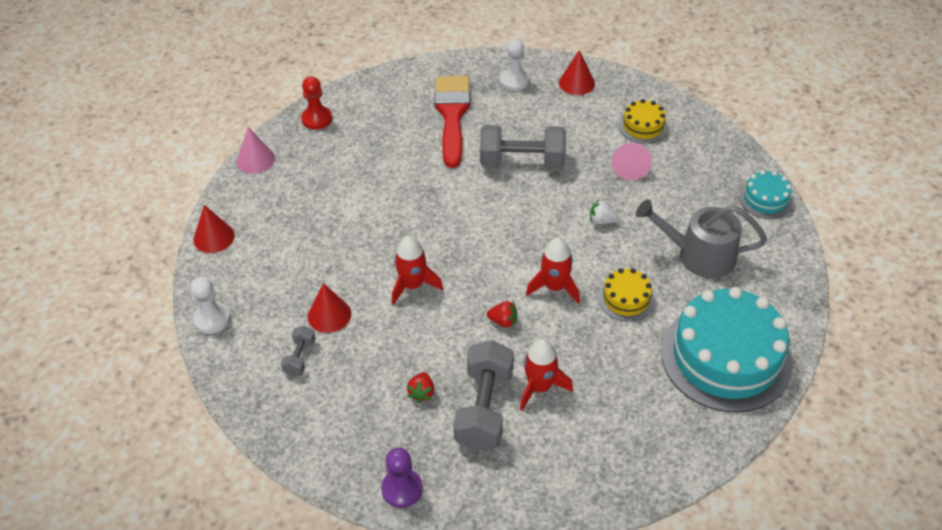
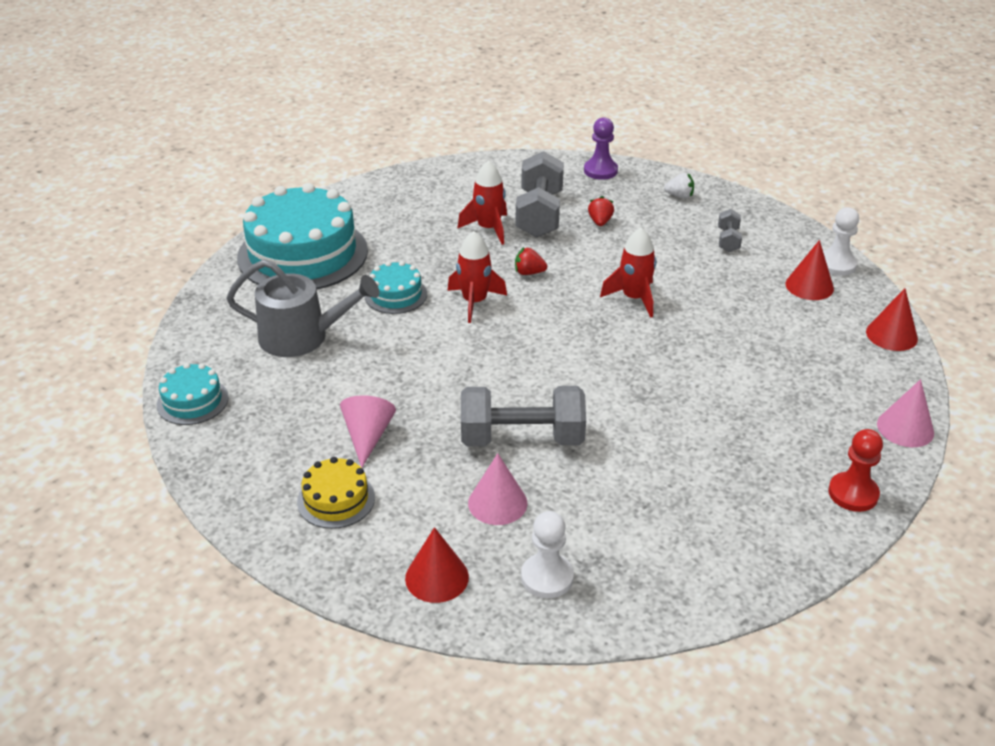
camera: 175 degrees right, 10 degrees down
(329, 315) = (715, 271): red cone -> red cone (809, 286)
(452, 115) = (640, 508): red brush -> none
(540, 121) = (497, 503): none -> pink cone
(601, 221) = (415, 368): white strawberry -> white strawberry (679, 196)
(626, 299) = (396, 295): yellow cake -> turquoise cake

